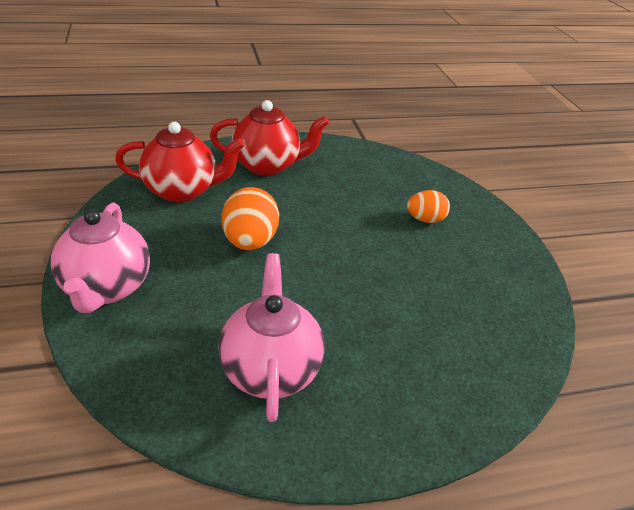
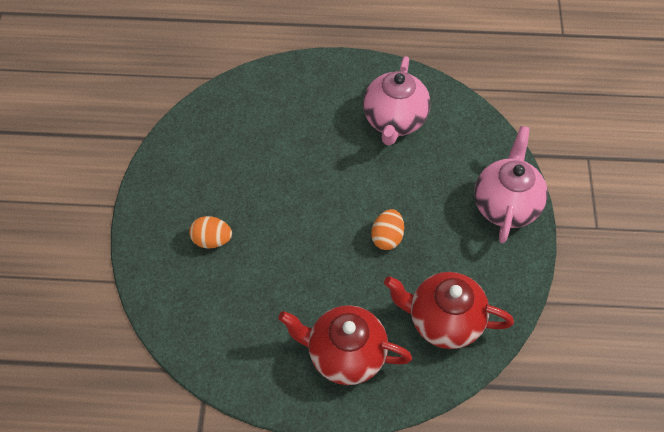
camera: 160 degrees left, 20 degrees up
(250, 241) = (387, 237): orange egg -> orange egg, size x0.63

